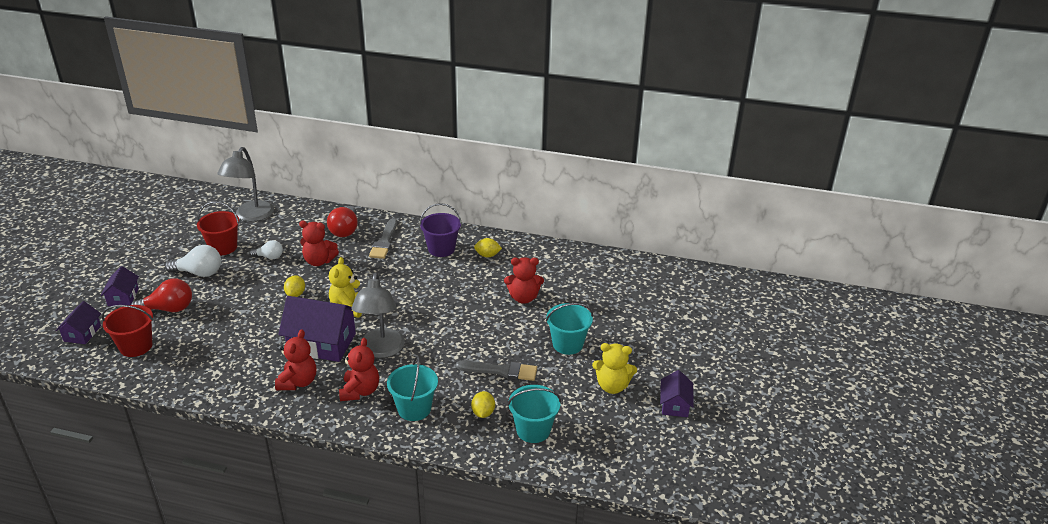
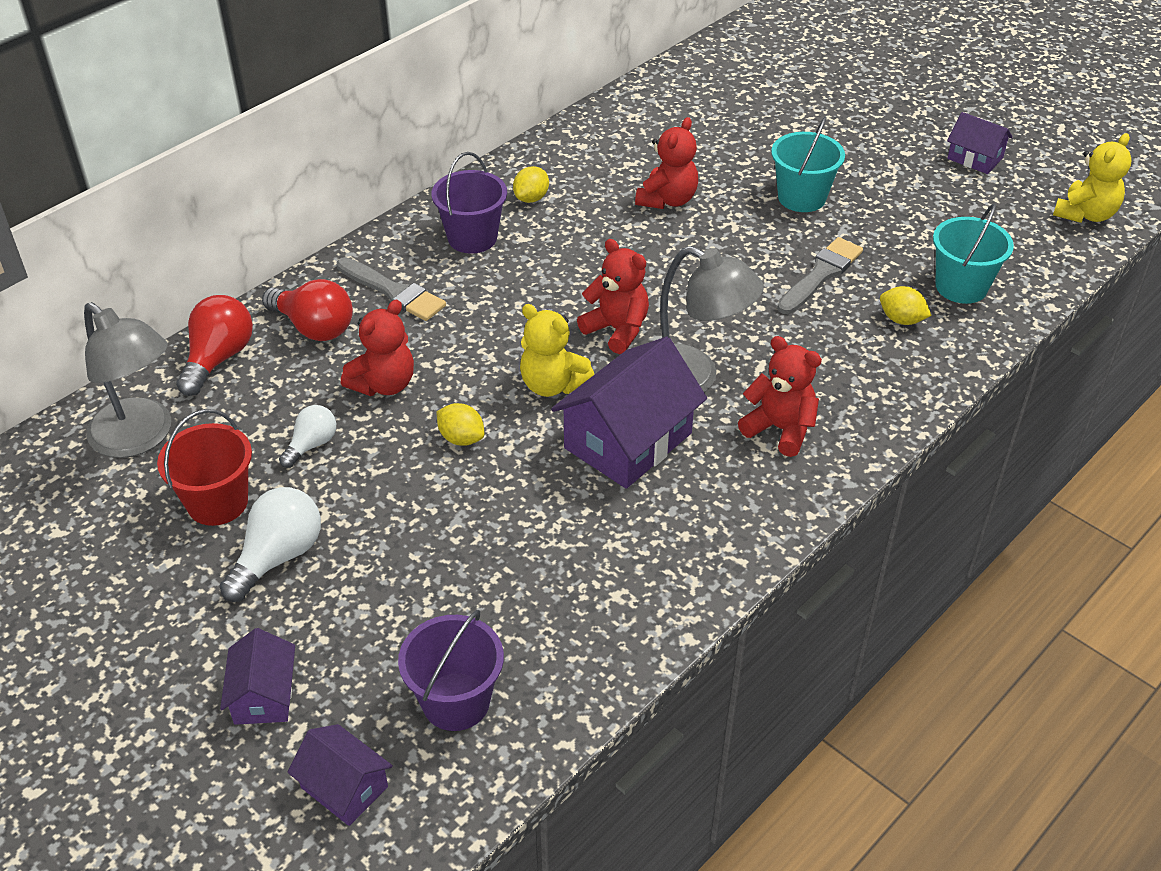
camera: 60 degrees left, 10 degrees up
(123, 297) = (264, 695): purple house -> purple house turned 60 degrees clockwise
(136, 346) = (456, 701): red bucket -> purple bucket
(169, 309) = (367, 627): red light bulb -> red light bulb (218, 358)
(298, 382) = (713, 494): red teddy bear -> red teddy bear (617, 330)
(414, 409) = (854, 383): turquoise bucket -> none
(612, 386) = (912, 192): yellow teddy bear -> yellow teddy bear (1085, 214)

